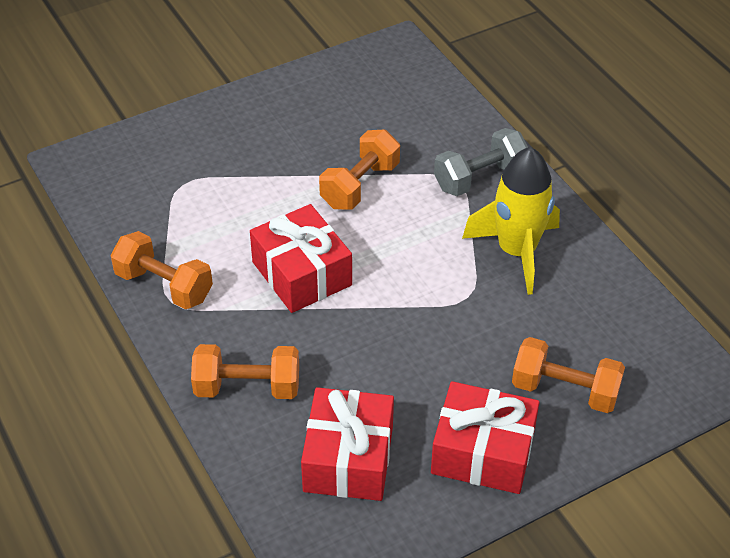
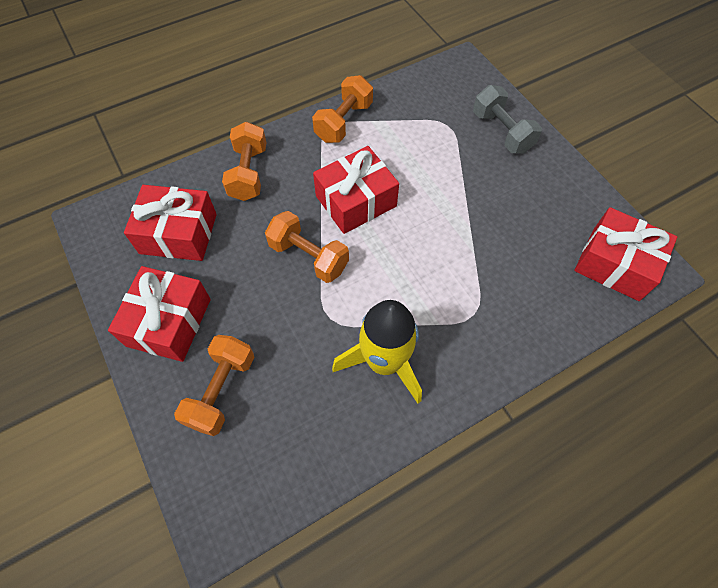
camera: 90 degrees right, 15 degrees up
(360, 185) = (458, 239): orange dumbbell -> orange dumbbell (308, 256)
(392, 73) = (615, 264): none -> red gift
(479, 178) = (479, 335): grey dumbbell -> grey dumbbell (501, 132)

